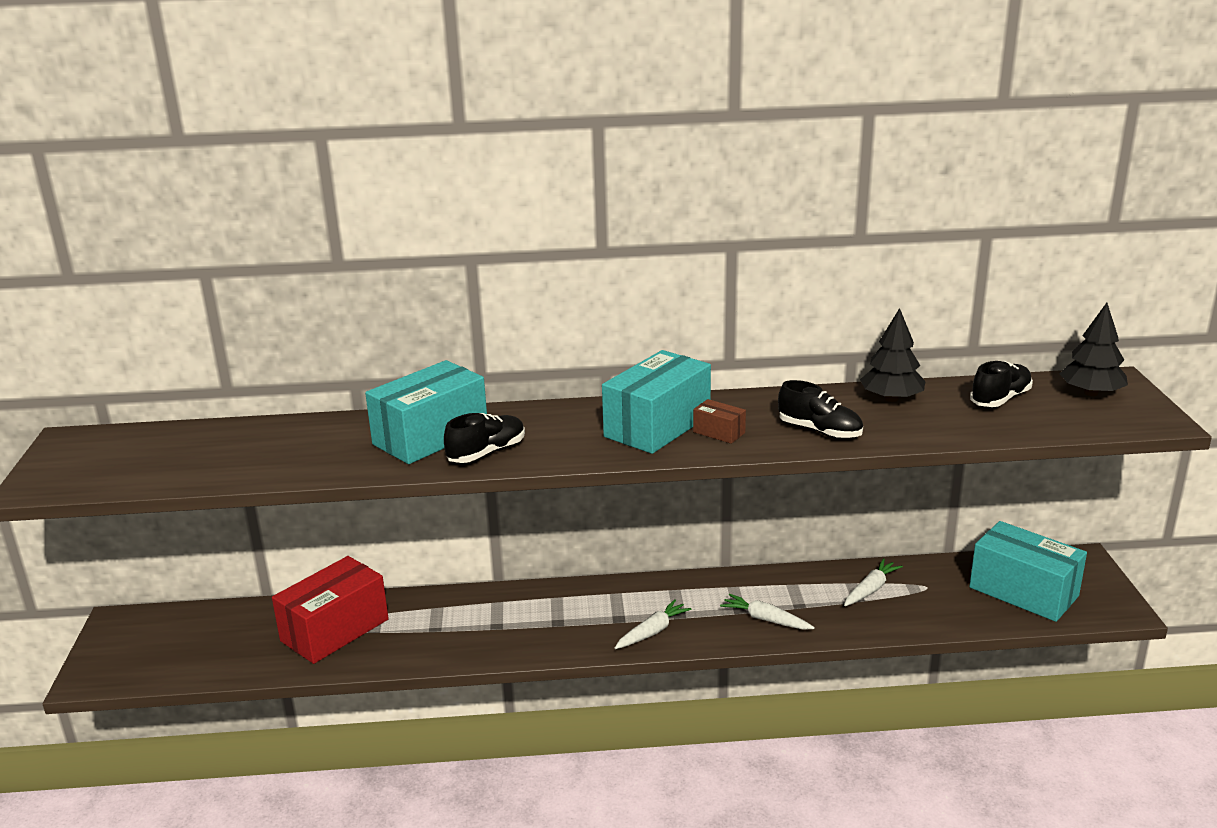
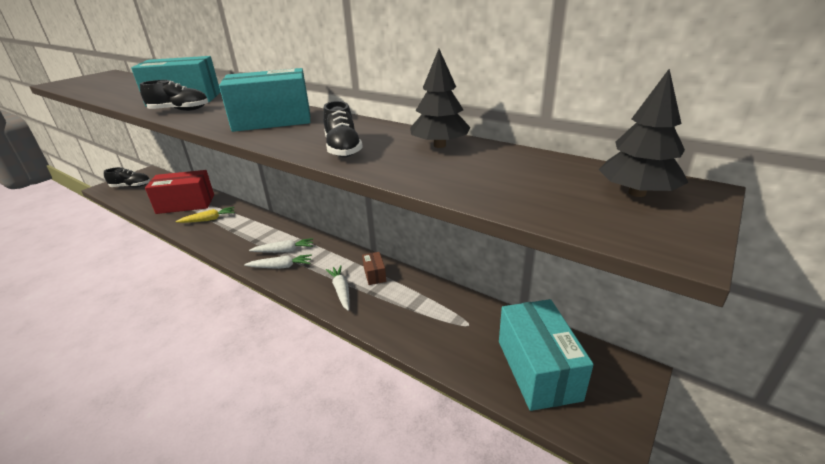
camera: 40 degrees right, 5 degrees up
(427, 631) = (208, 219): none -> yellow carrot
(719, 432) = (290, 132): brown box -> brown box (374, 274)
(870, 589) = (429, 306): white carrot -> white carrot (284, 251)
(1000, 399) = (528, 170): black shoe -> black shoe (131, 186)

